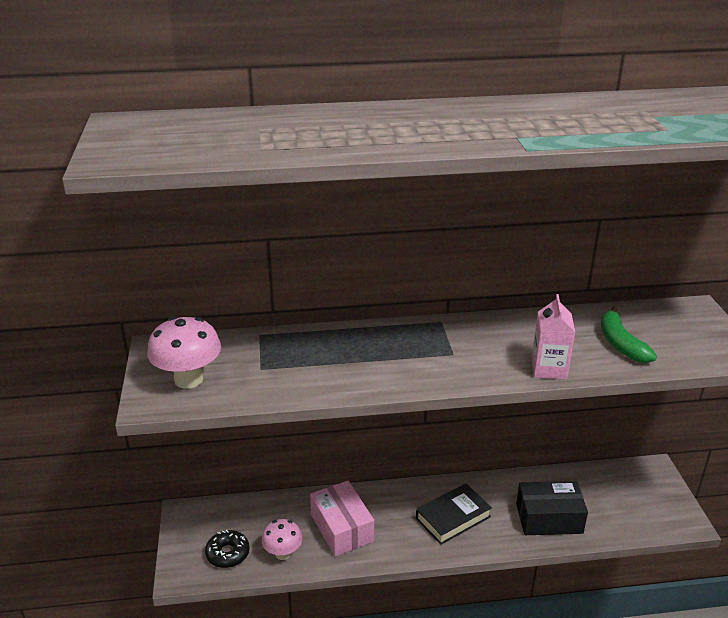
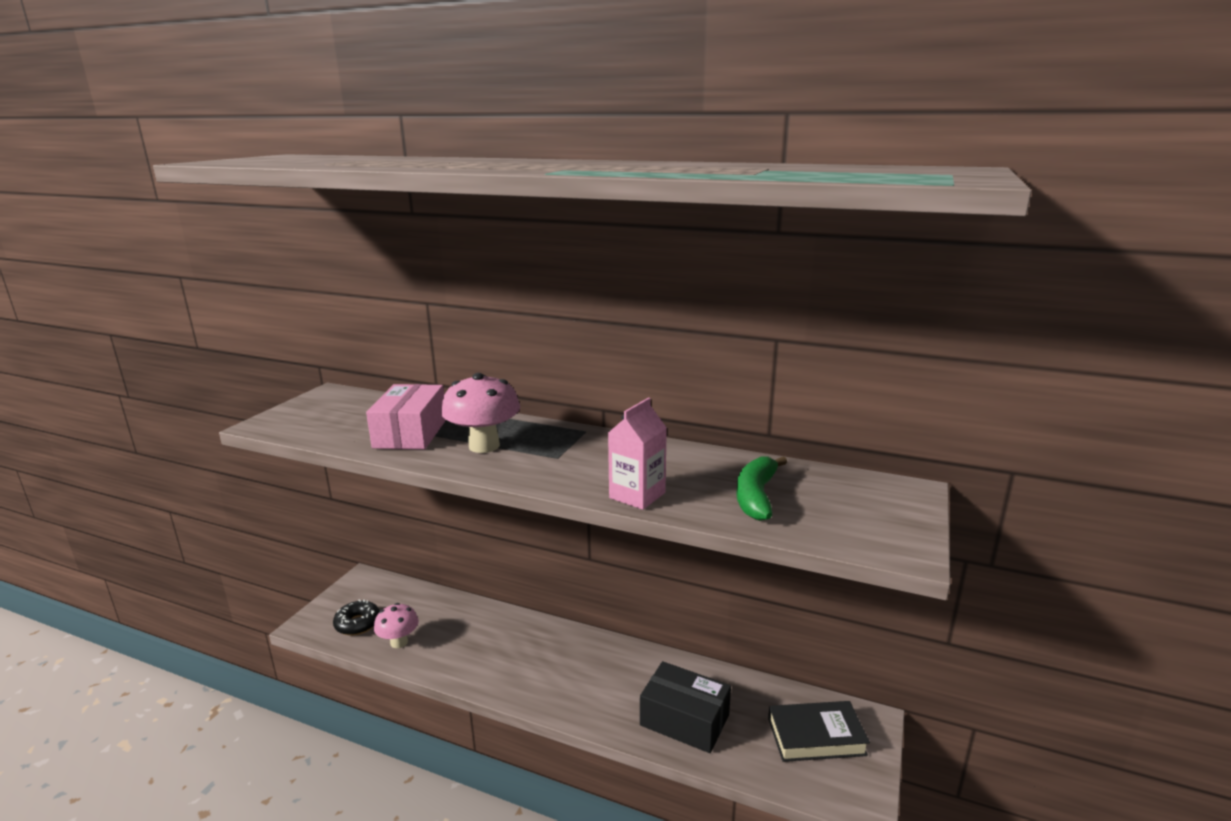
camera: 30 degrees right, 10 degrees down
(188, 379) = (314, 417): pink mushroom -> pink mushroom (484, 446)
(342, 528) = (470, 642): pink box -> pink box (411, 433)
(453, 517) = (582, 675): black book -> black book (816, 736)

